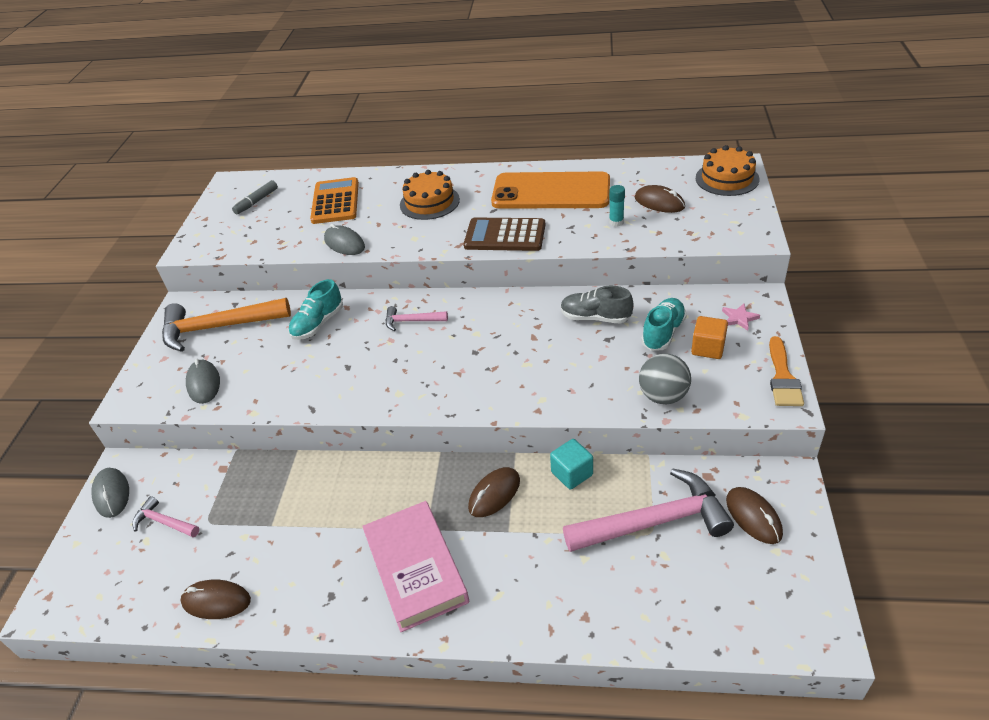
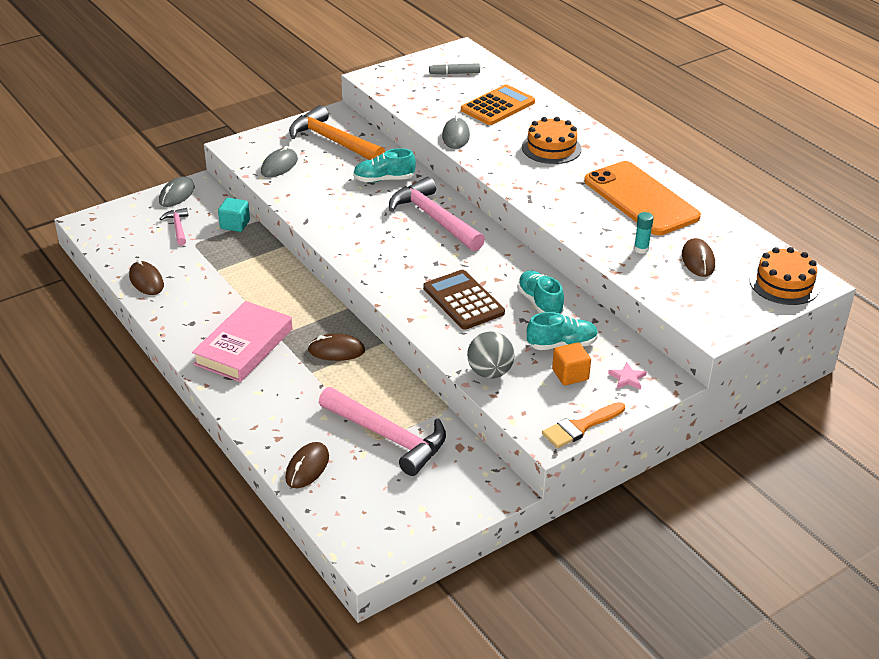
camera: 45 degrees right, 5 degrees down
(412, 321) = (434, 218): pink hammer -> pink hammer, size x2.05
(505, 235) = (554, 203): brown calculator -> brown calculator (463, 300)
(572, 473) = (391, 378): turquoise cube -> turquoise cube (235, 224)
(595, 317) = (539, 303): grey shoe -> turquoise shoe
(753, 517) = (442, 485): brown mouse -> brown mouse (307, 467)

